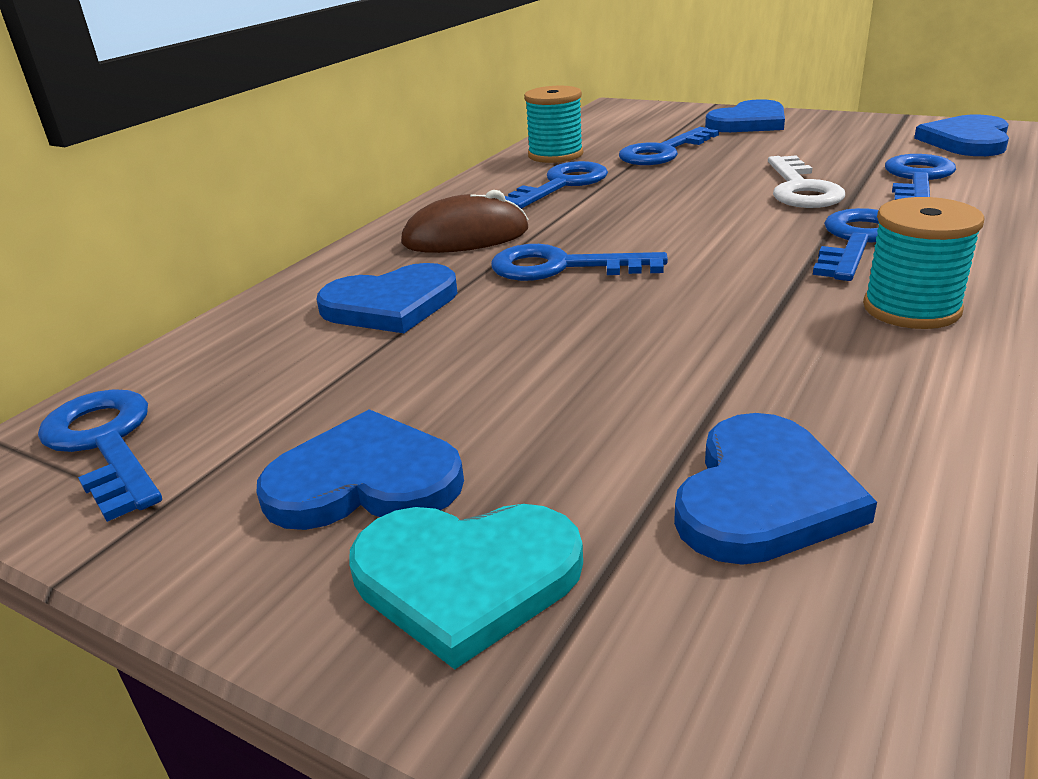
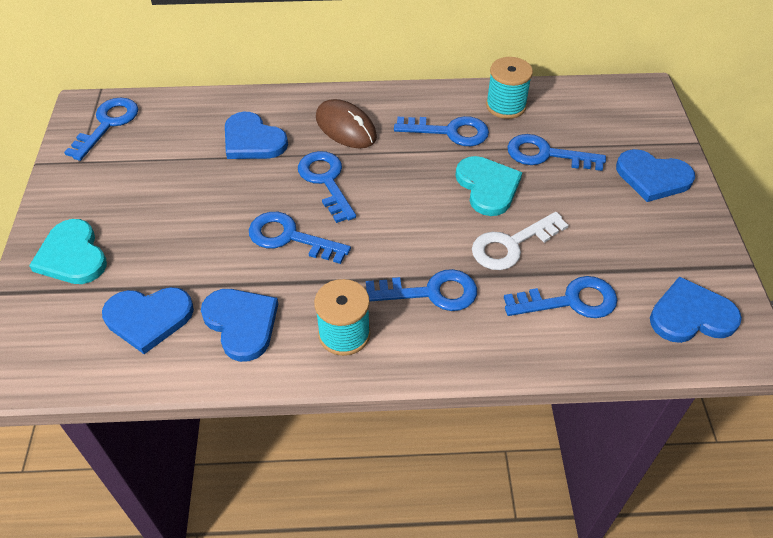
camera: 55 degrees right, 20 degrees up
(365, 480) = (114, 204): blue heart -> blue heart (241, 323)
(659, 313) = (290, 237): none -> blue key
(686, 183) = (487, 187): none -> turquoise heart

